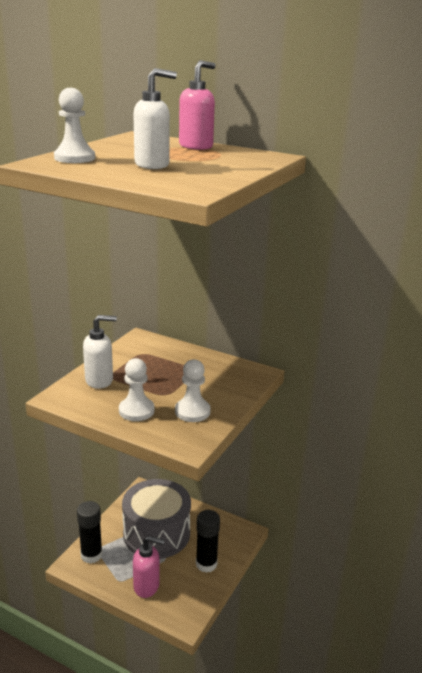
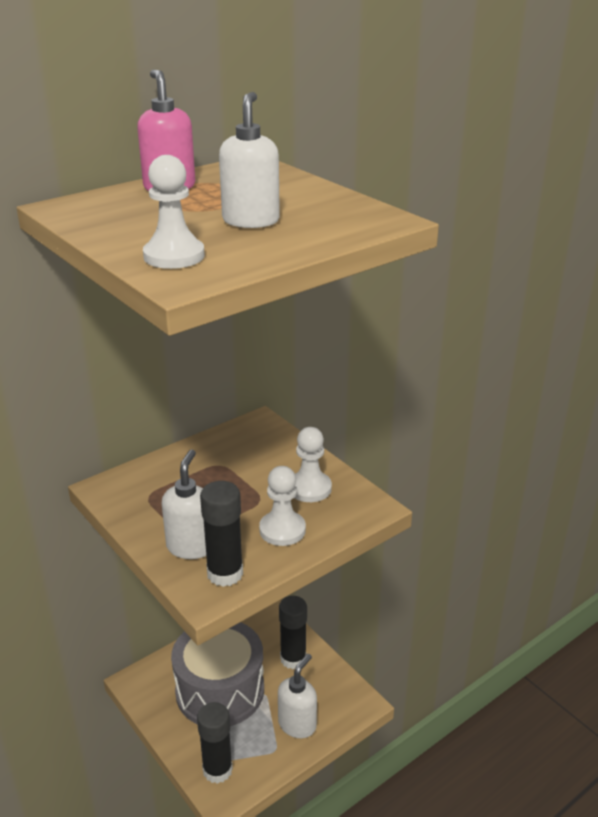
camera: 65 degrees left, 5 degrees up
(79, 399) = (225, 573): none -> black glue stick
(147, 586) = (297, 724): pink soap dispenser -> white soap dispenser

